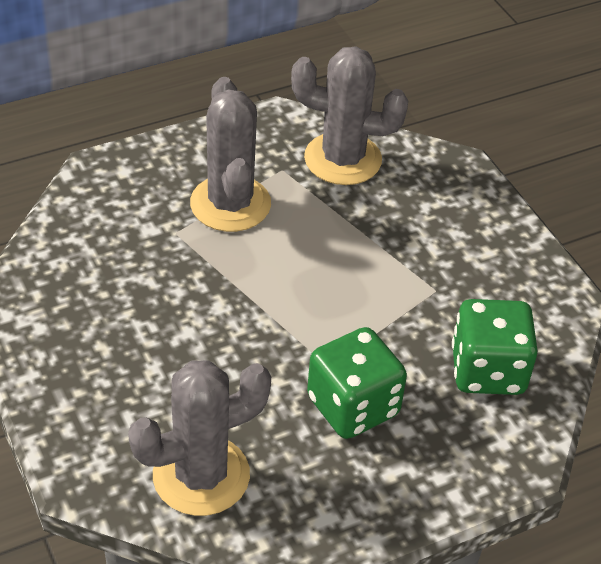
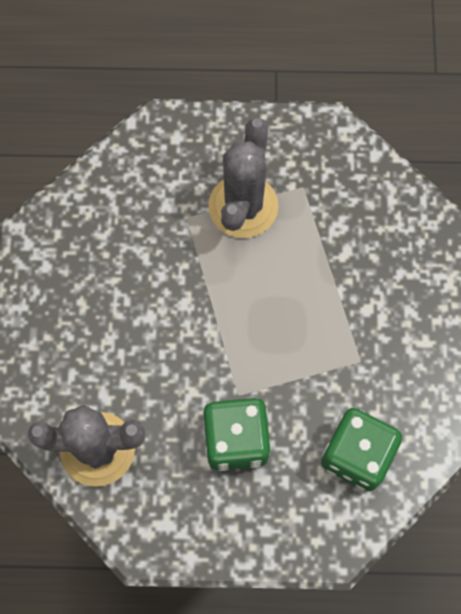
camera: 30 degrees right, 25 degrees up
(343, 159) = (358, 196): grey cactus -> none

